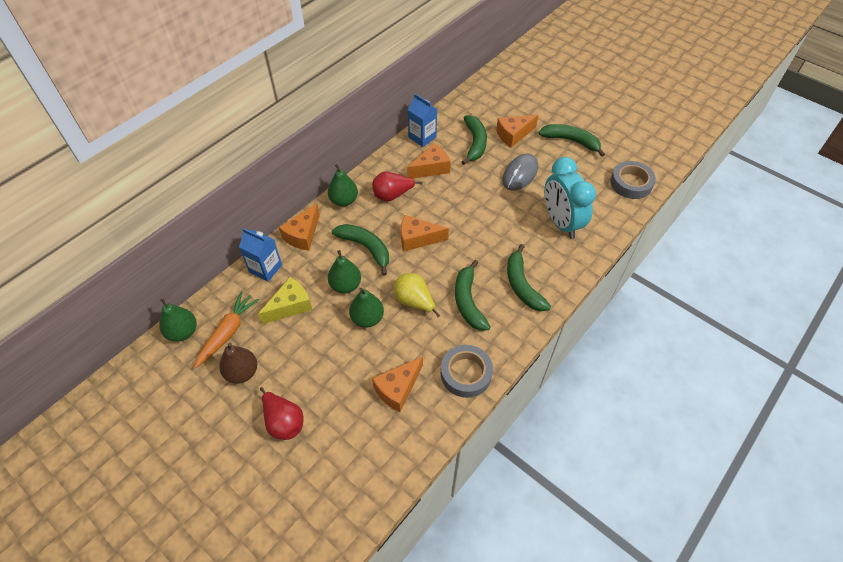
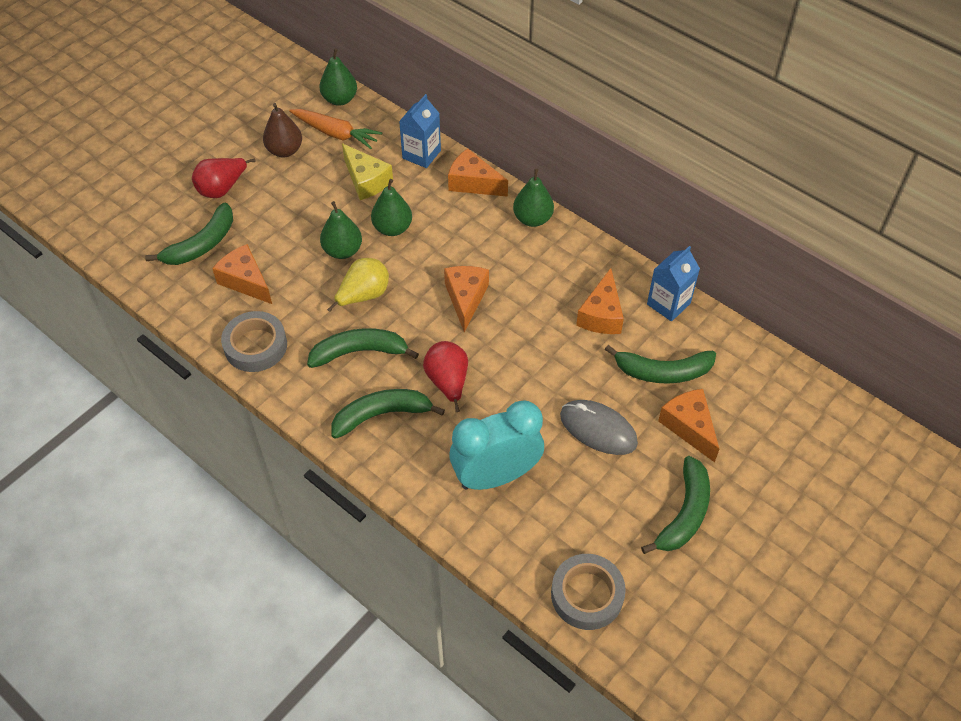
camera: 90 degrees right, 0 degrees up
(366, 248) = (451, 245): green banana -> green banana (202, 244)
(392, 195) = (544, 270): red pear -> red pear (448, 382)
(431, 168) = (601, 314): orange cheese -> orange cheese turned 45 degrees clockwise

